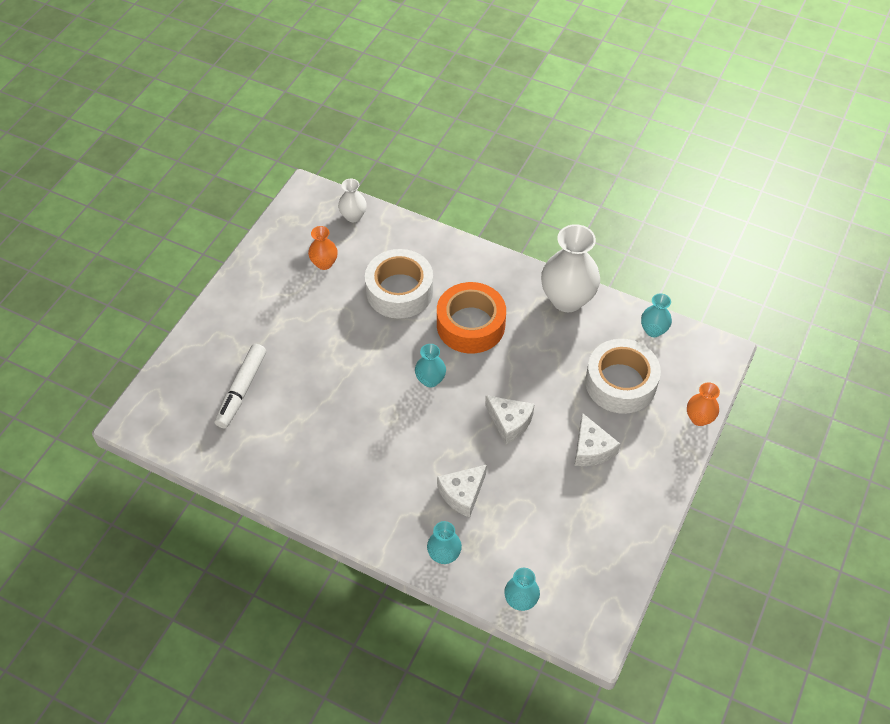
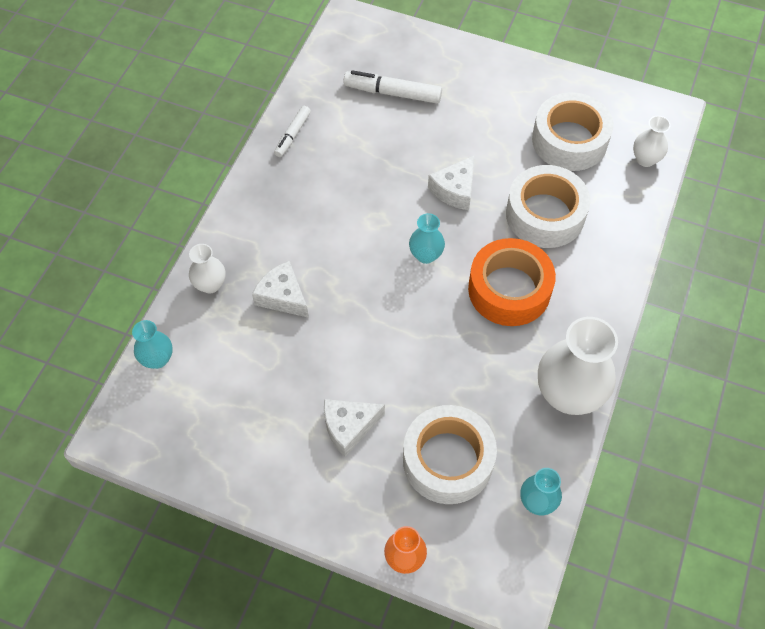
camera: 85 degrees right, 5 degrees up
(277, 478) = (292, 135): none -> white marker
(324, 263) = (569, 140): orange vase -> white tape
(444, 555) = (210, 284): turquoise vase -> white vase
(509, 422) = (377, 337): white cheese -> white cheese (455, 190)

